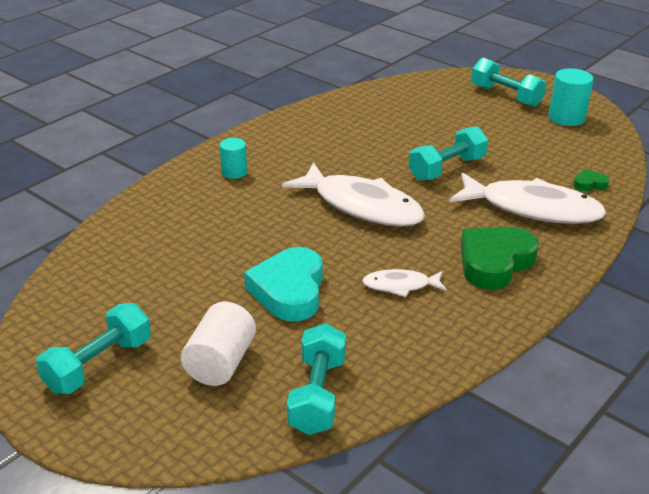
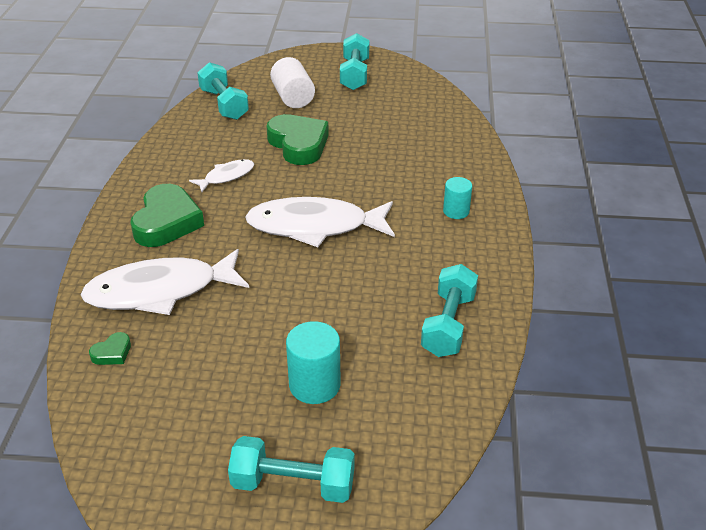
camera: 145 degrees right, 5 degrees up
(289, 290) = (298, 144): turquoise heart -> green heart
(447, 168) = (274, 304): turquoise dumbbell -> turquoise dumbbell (448, 324)
(566, 118) = (183, 474): turquoise cylinder -> turquoise cylinder (314, 385)

